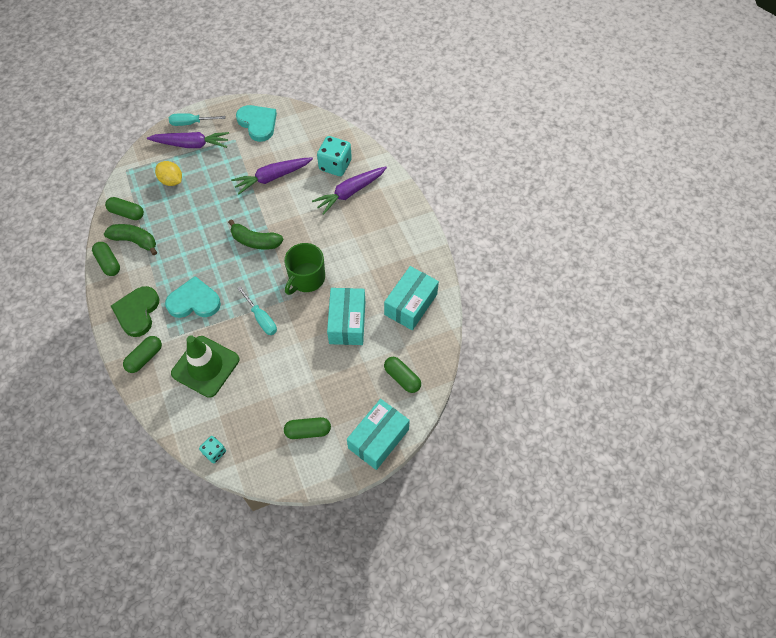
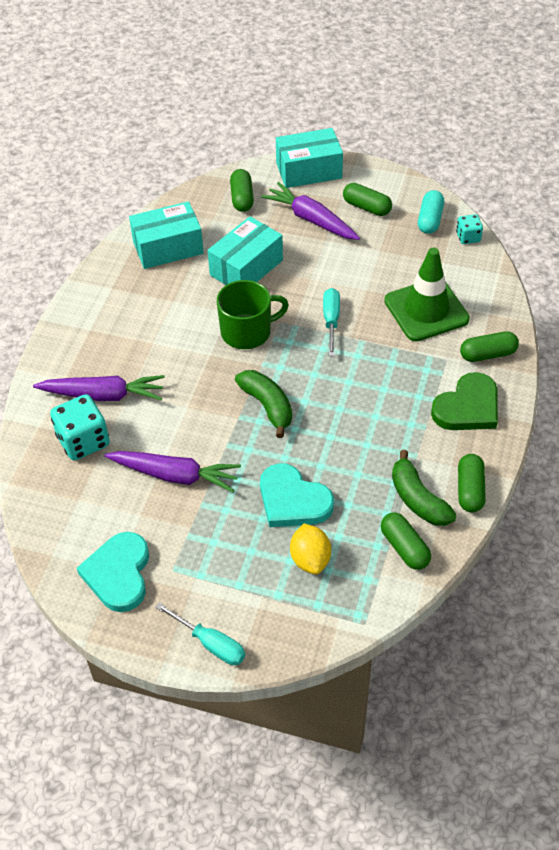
camera: 140 degrees left, 10 degrees down
(191, 144) = (239, 603): purple carrot -> purple carrot (311, 219)
(194, 301) = (392, 381): turquoise heart -> turquoise heart (293, 500)
(253, 451) = (430, 220): none -> turquoise capsule

